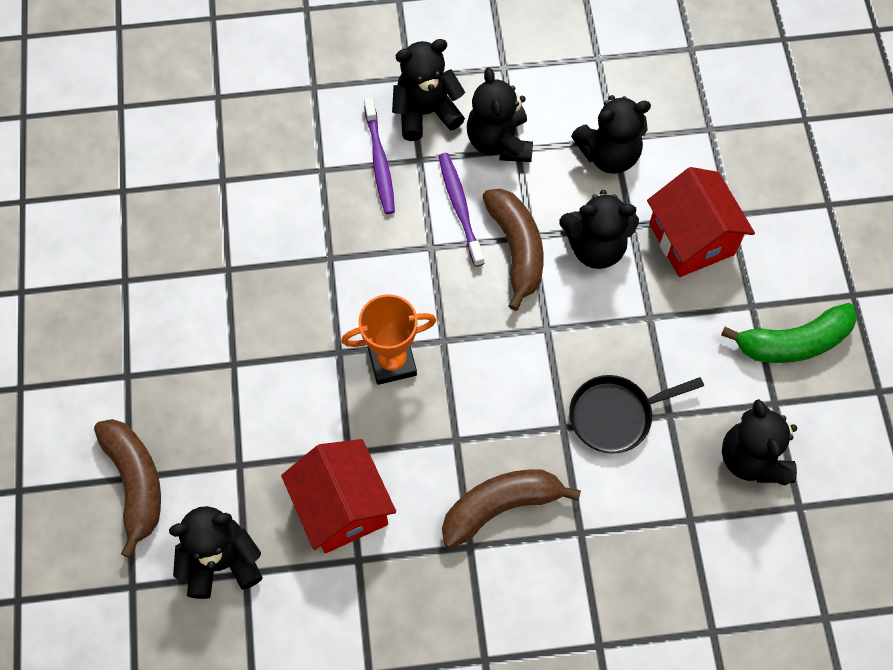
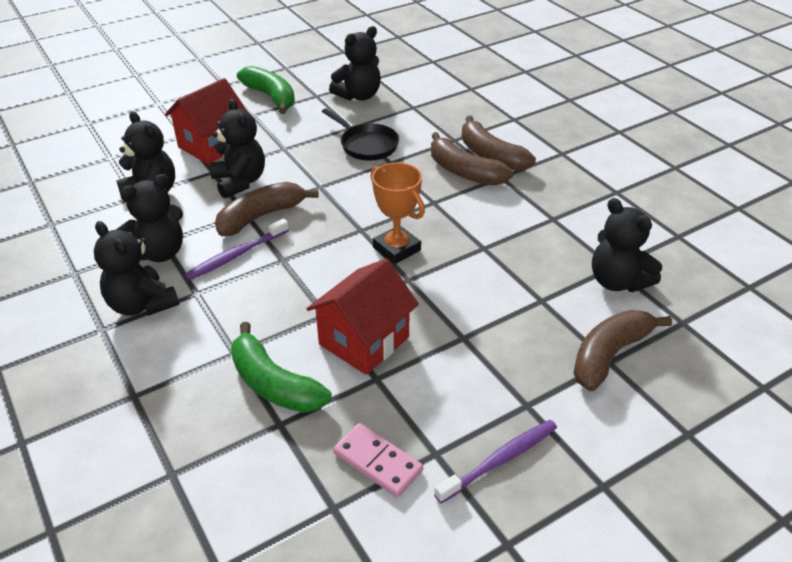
camera: 115 degrees left, 25 degrees down
(142, 235) = (377, 462): none -> pink domino
(267, 189) = (273, 384): none -> green banana
(342, 507) = (525, 237): red house -> red house (364, 341)
(379, 162) = (209, 316): purple toothbrush -> purple toothbrush (500, 460)
(522, 560) = (490, 155): none -> brown banana

